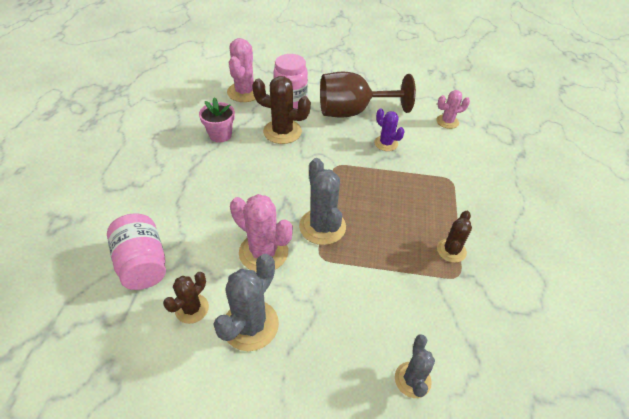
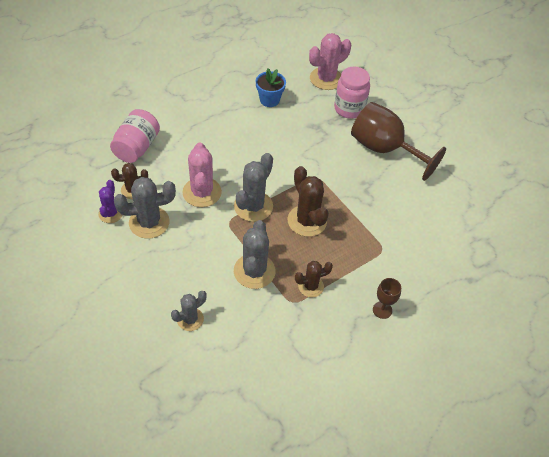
camera: 45 degrees right, 5 degrees up
(220, 135) = (269, 100): pink flower pot -> blue flower pot
(282, 132) = (312, 127): brown cactus -> brown cactus (307, 221)
(386, 143) = (374, 189): purple cactus -> purple cactus (110, 213)
(398, 279) = (254, 271): none -> grey cactus
(447, 121) = (449, 211): pink cactus -> none
(514, 222) = (382, 310): none -> brown goblet

